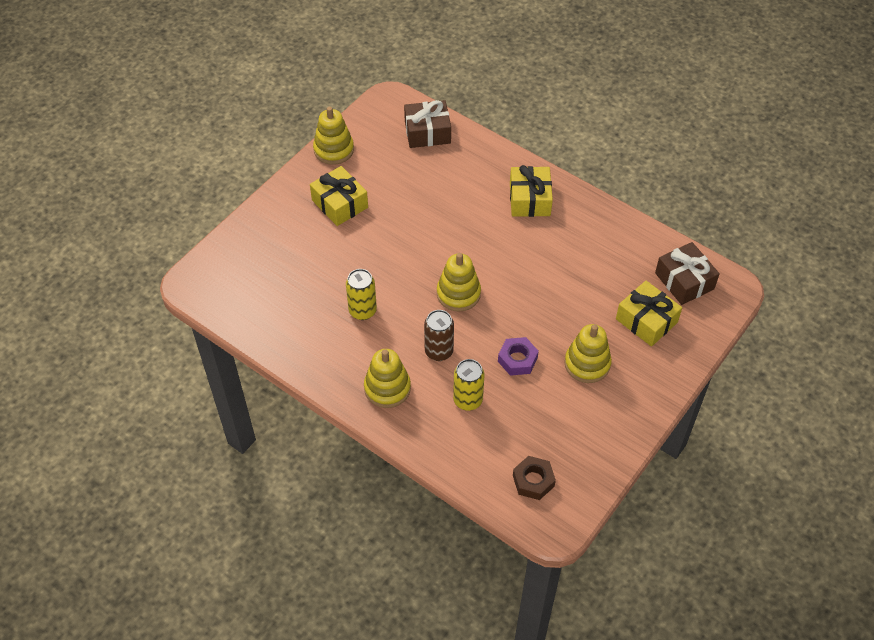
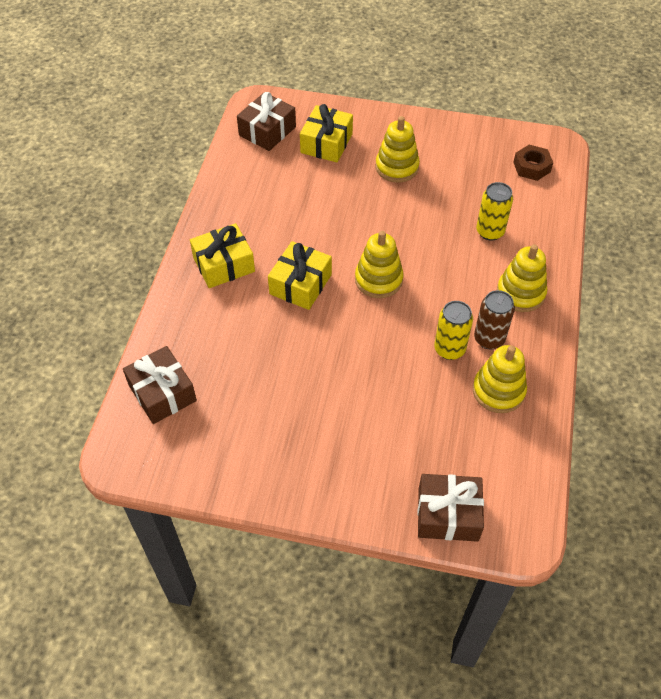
camera: 115 degrees left, 0 degrees up
(235, 249) = (448, 514): none -> brown gift
(333, 150) = (236, 482): yellow stacking toy -> yellow stacking toy (498, 391)
(340, 204) = (319, 435): yellow gift -> yellow gift (300, 284)
(439, 351) = (454, 270): brown can -> brown can (489, 339)
(517, 359) = (424, 212): purple nut -> none

